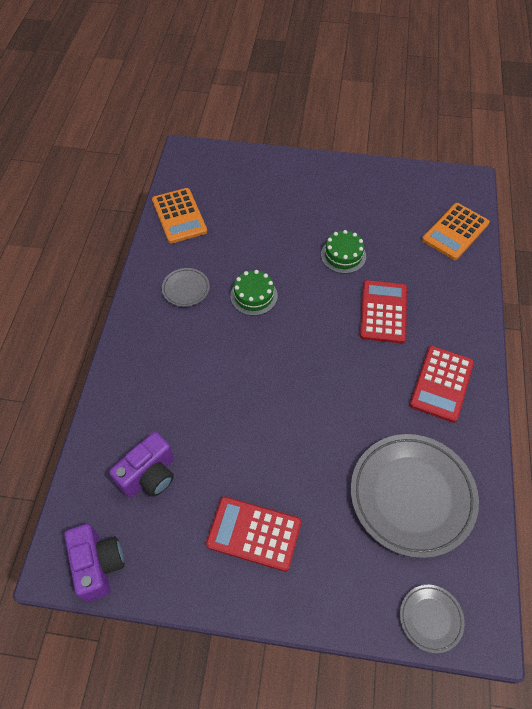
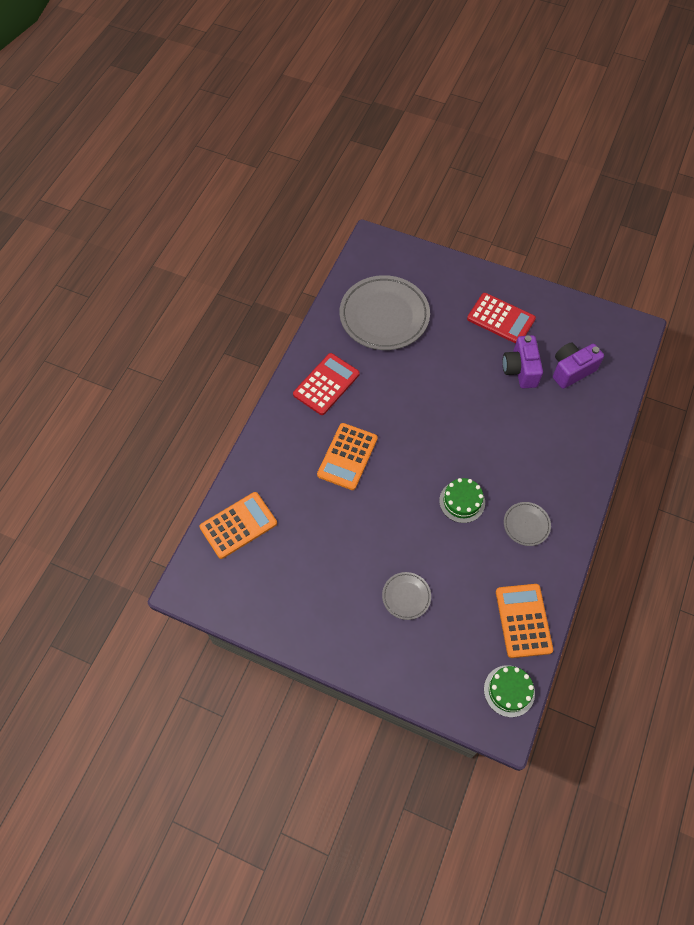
camera: 165 degrees left, 5 degrees up
(98, 565) = (609, 324): purple camera -> purple camera (520, 370)
(343, 255) = (362, 525): green cake -> green cake (509, 691)
(383, 312) = (347, 456): red calculator -> orange calculator
(430, 618) = (401, 253): grey plate -> grey plate (406, 596)

